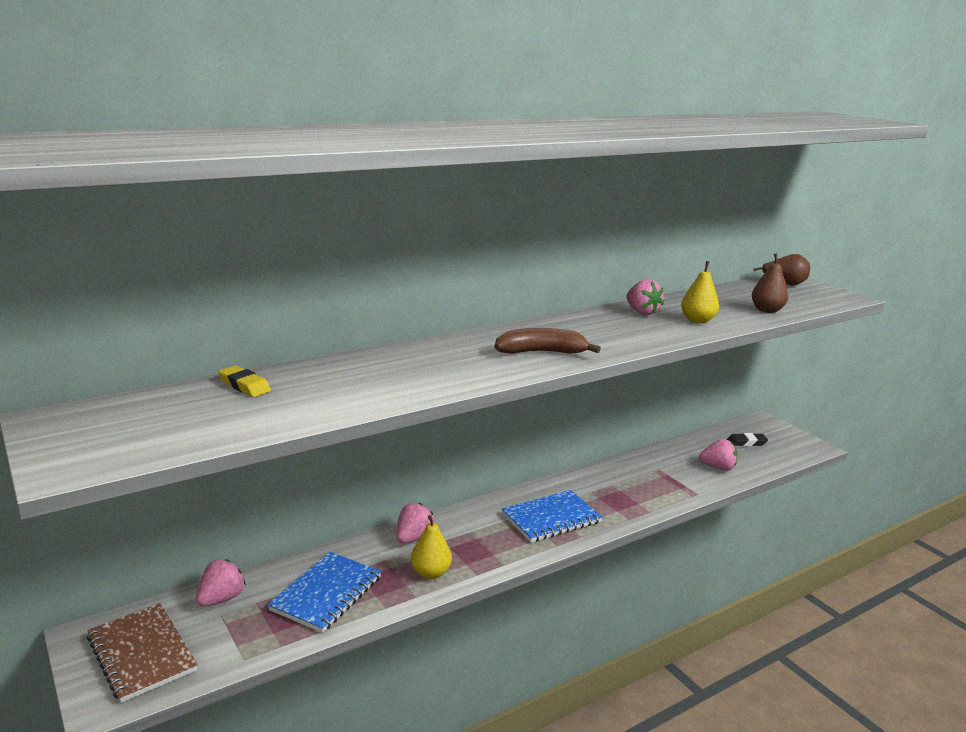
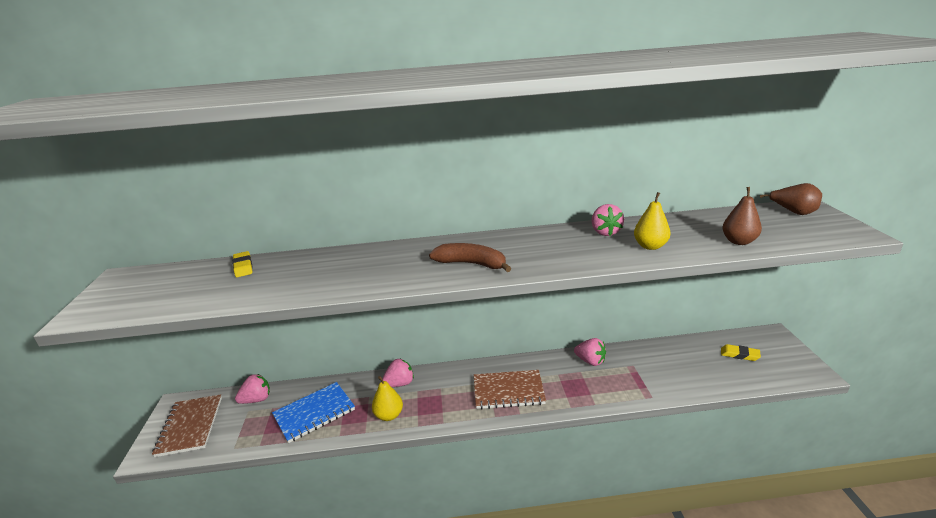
camera: 30 degrees right, 5 degrees up
(551, 518) = (508, 391): blue notebook -> brown notebook
(718, 467) = (691, 375): pink strawberry -> pink strawberry (590, 361)
(746, 442) = (739, 355): black eraser -> yellow eraser

